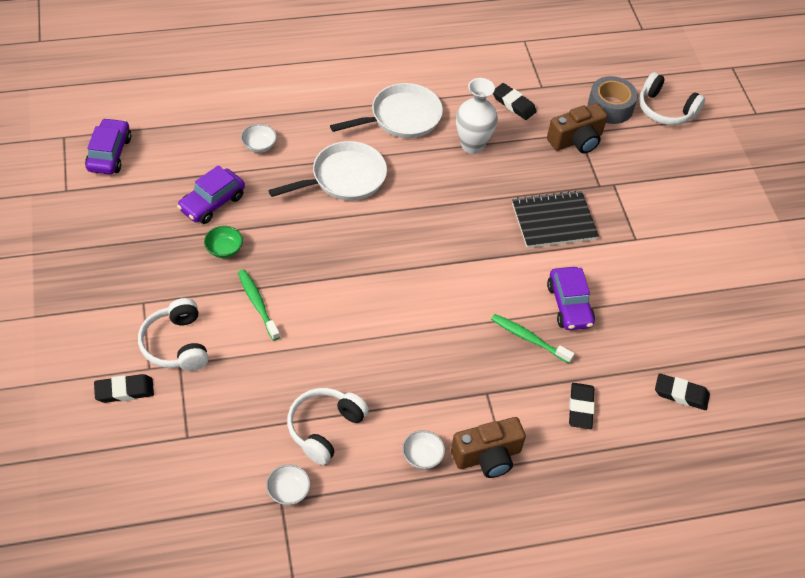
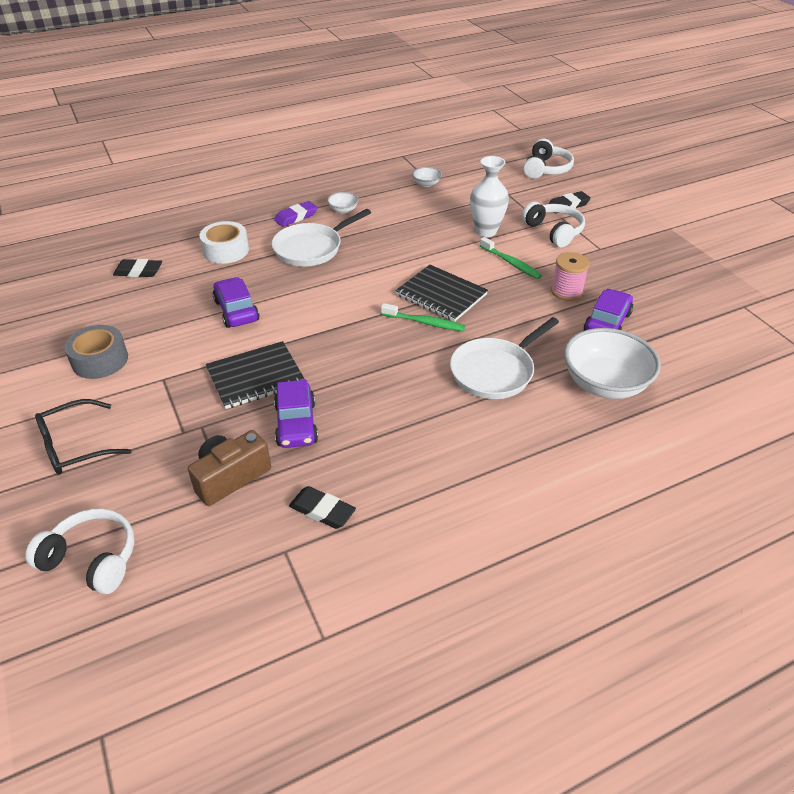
camera: 170 degrees right, 10 degrees down
(109, 154) = (741, 343): purple car -> purple car (296, 424)
(224, 249) = (566, 291): green bowl -> pink spool
(259, 146) = (605, 383): white bowl -> white bowl, size x2.22
(324, 428) = (418, 211): white headphones -> white headphones (546, 169)
(354, 276) = (441, 295): none -> black notebook
(401, 117) = (465, 454): white pan -> white pan (311, 248)
(472, 145) = (365, 439): white vase -> white vase (486, 231)
(487, 456) = (296, 217): brown camera -> purple eraser
(529, 338) = (272, 282): green toothbrush -> green toothbrush (425, 322)
(580, 408) = (226, 250): black eraser -> white tape
(610, 107) = (179, 542): grey tape -> grey tape (100, 360)
(697, 191) = (75, 446): none -> black glasses

